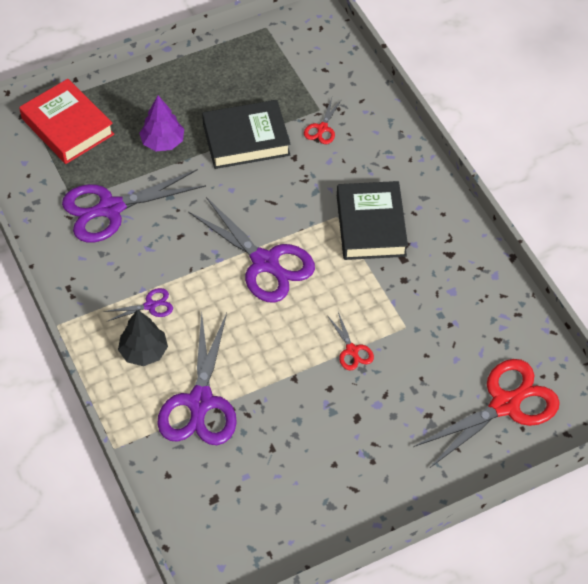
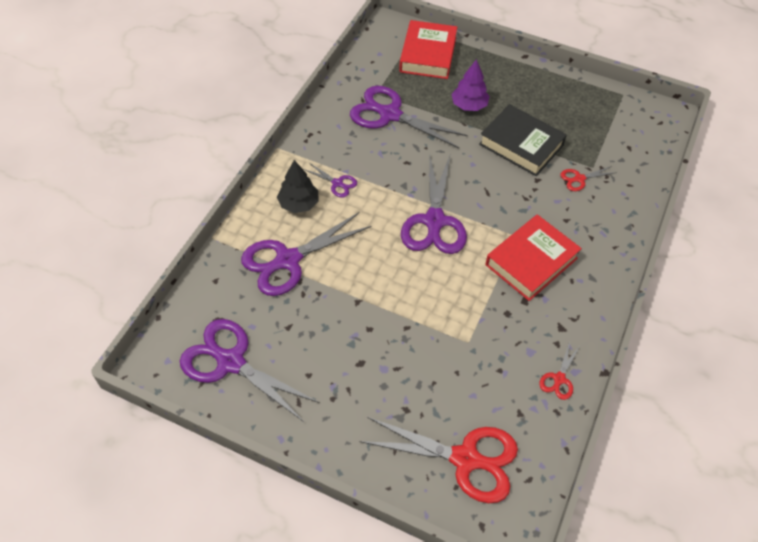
camera: 50 degrees right, 0 degrees up
(267, 517) = (230, 362): none -> purple scissors
(352, 351) = (414, 321): red scissors -> red scissors (559, 379)
(371, 225) = (531, 261): black book -> red book

